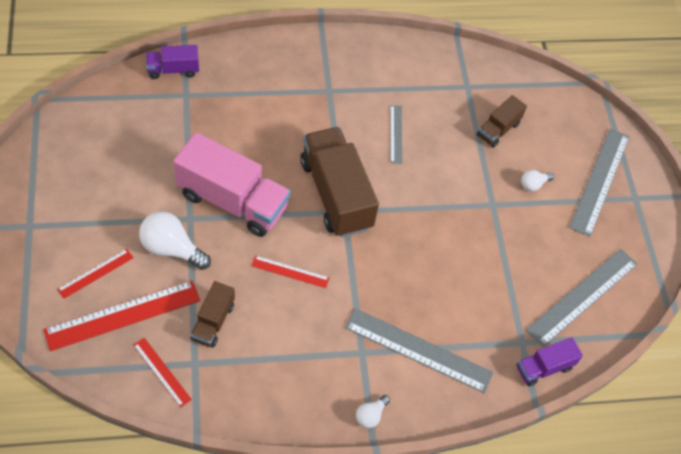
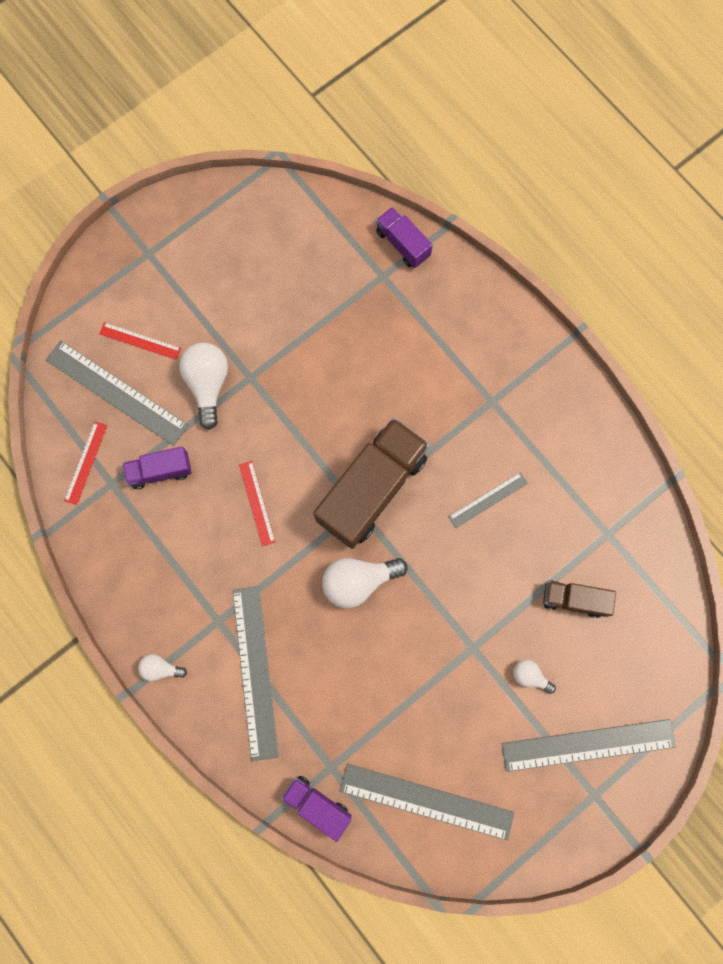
camera: 65 degrees right, 20 degrees up
(123, 315) = (116, 393): red ruler -> grey ruler
(213, 322) = (160, 471): brown truck -> purple truck
(232, 201) = (295, 401): pink truck -> none
(397, 243) = (358, 581): none -> white light bulb

